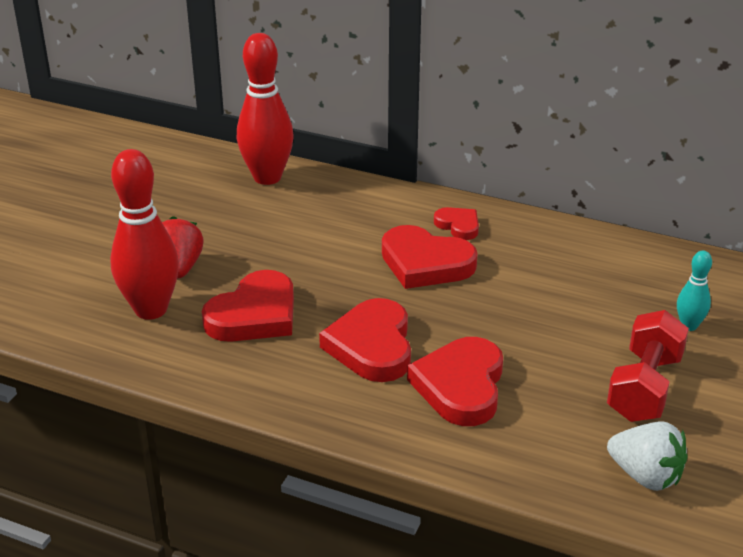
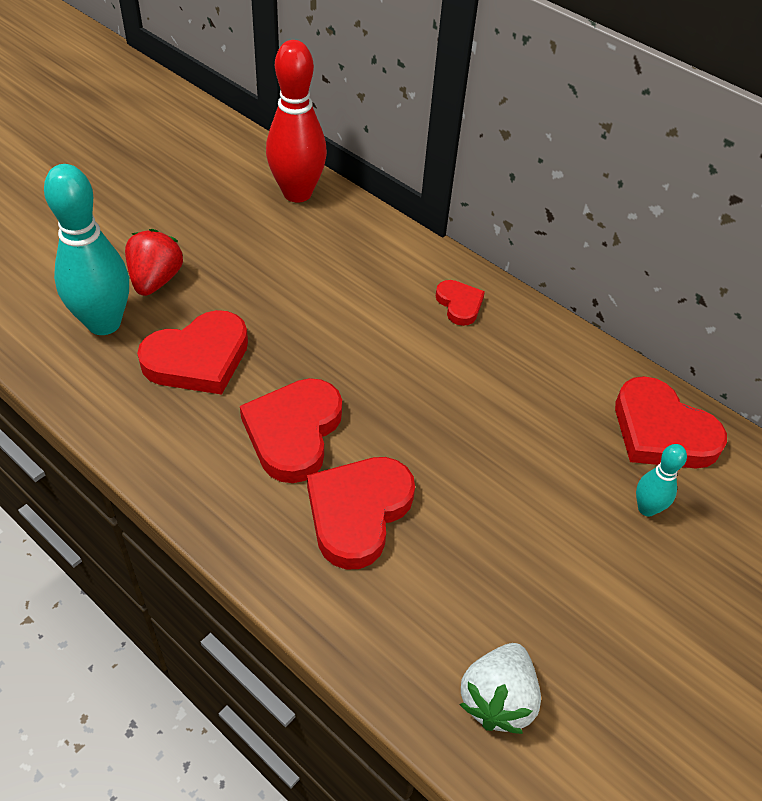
camera: 15 degrees right, 15 degrees up
(151, 309) = (104, 323): red bowling pin -> turquoise bowling pin
(425, 263) = (401, 343): red heart -> red heart (662, 431)
(644, 387) = (555, 577): red dumbbell -> none
(645, 476) = (497, 699): white strawberry -> white strawberry turned 60 degrees clockwise

